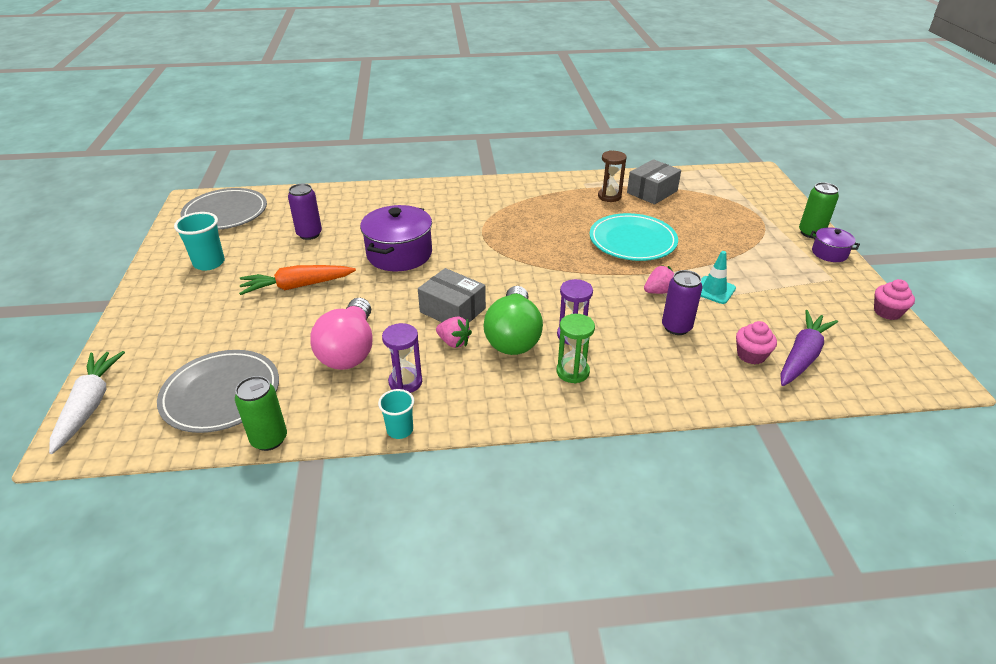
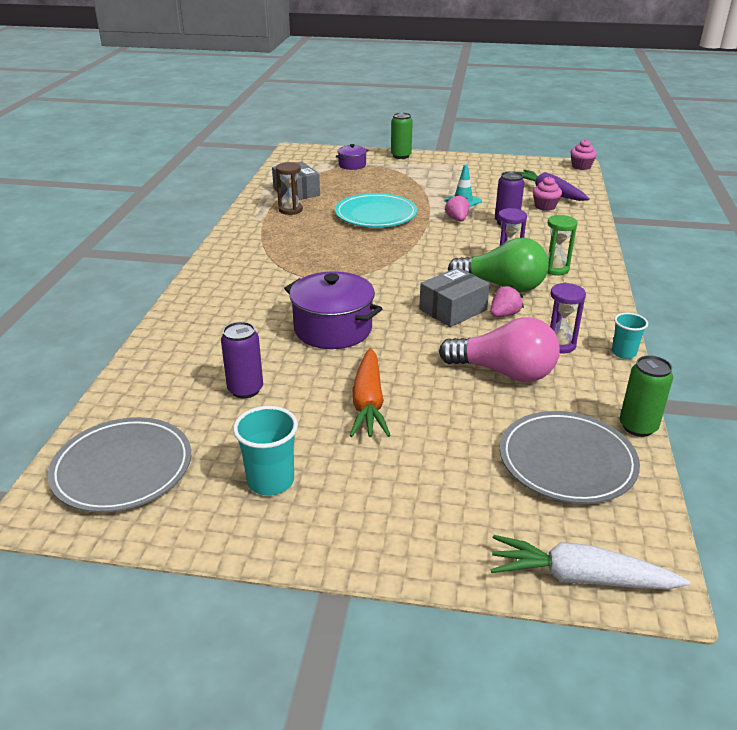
camera: 75 degrees left, 5 degrees down
(829, 253) = (431, 157): purple pot -> purple pot (352, 165)
(887, 312) = (507, 160): pink cupcake -> pink cupcake (581, 166)

